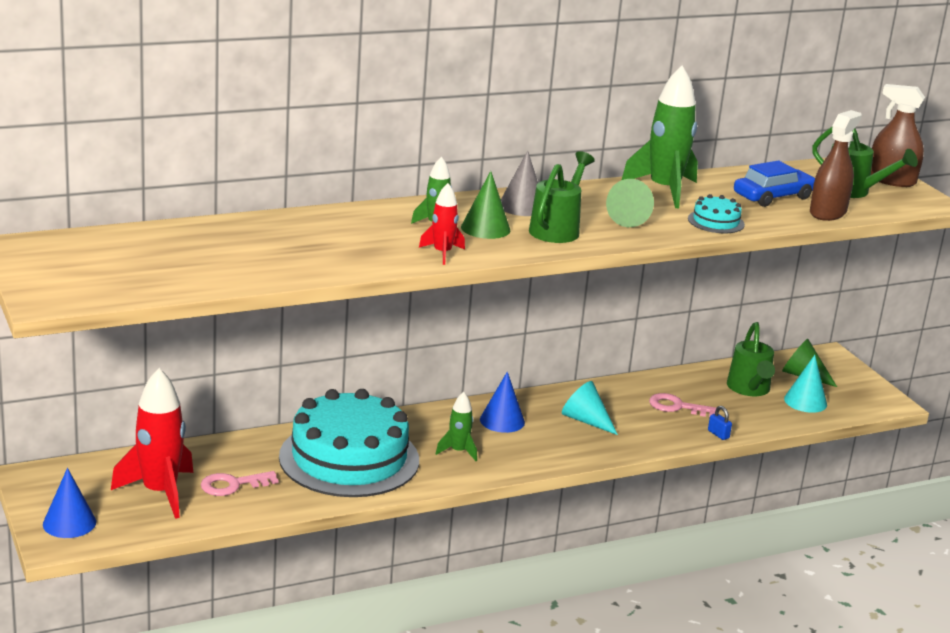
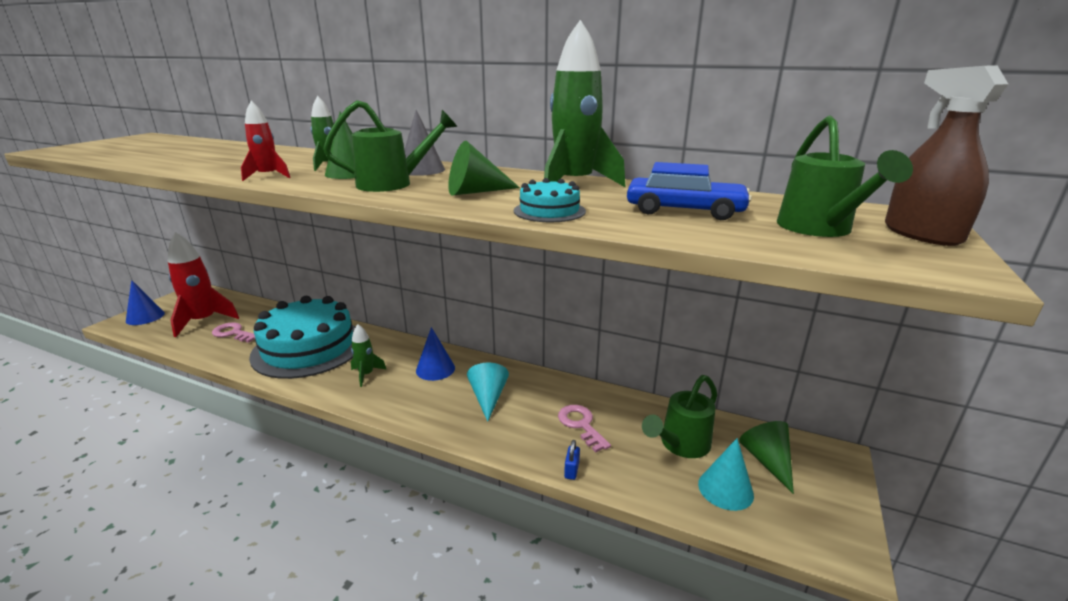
camera: 50 degrees right, 0 degrees up
(827, 212) = (721, 236): brown spray bottle -> none

